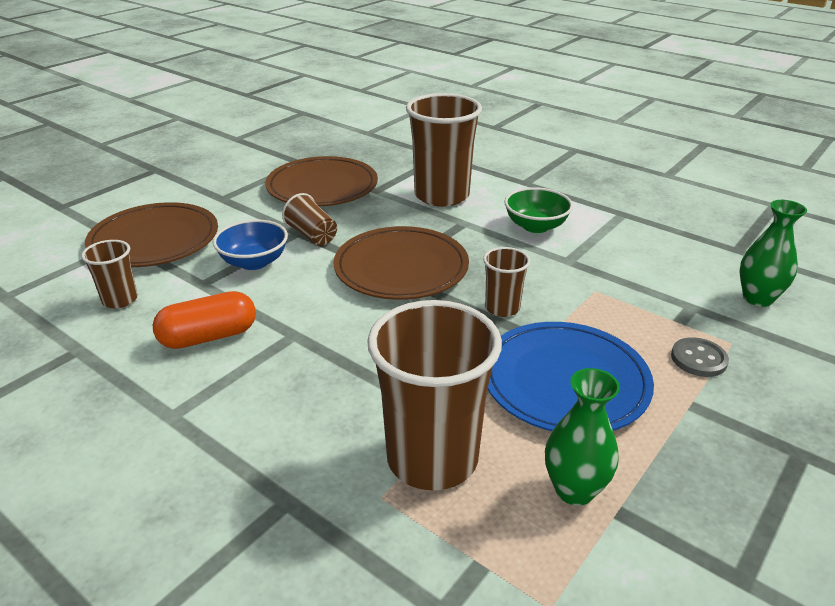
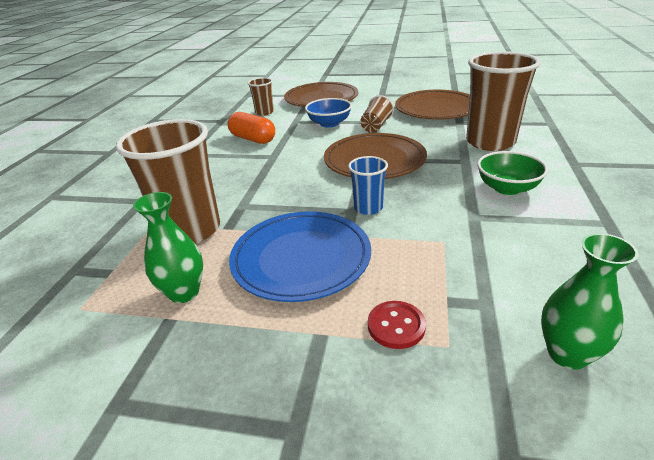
camera: 65 degrees right, 0 degrees up
(502, 308) = (368, 208): brown cup -> blue cup
(698, 359) = (396, 326): grey button -> red button

